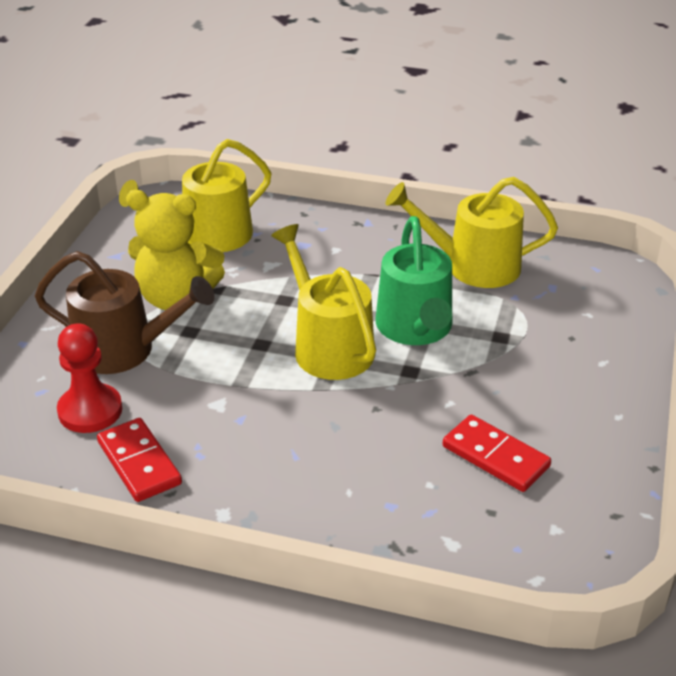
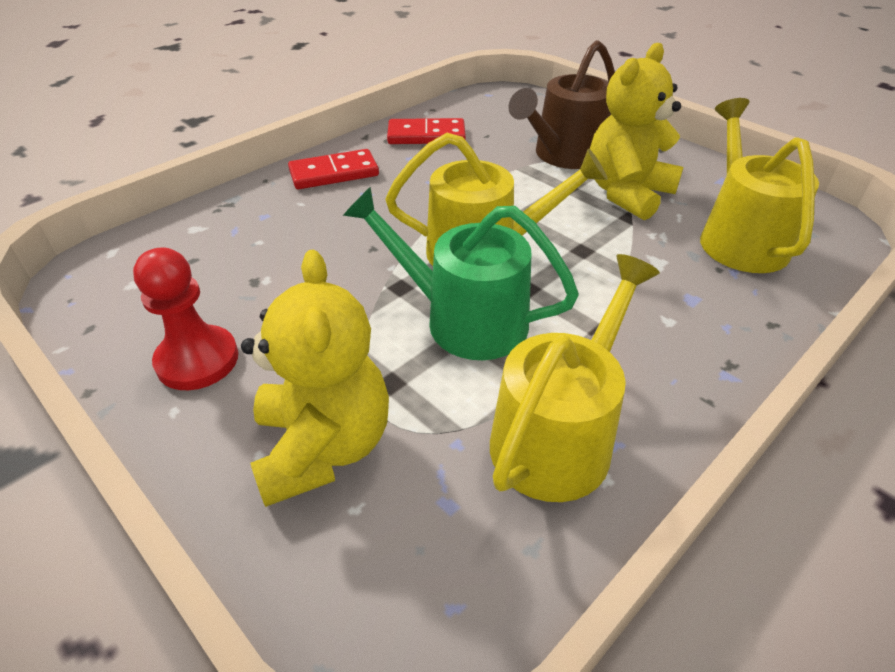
camera: 120 degrees right, 5 degrees up
(90, 410) = (500, 130): red pawn -> red pawn (197, 360)
(495, 456) = (238, 289): red domino -> red domino (334, 173)
(570, 341) = (323, 447): none -> yellow teddy bear

